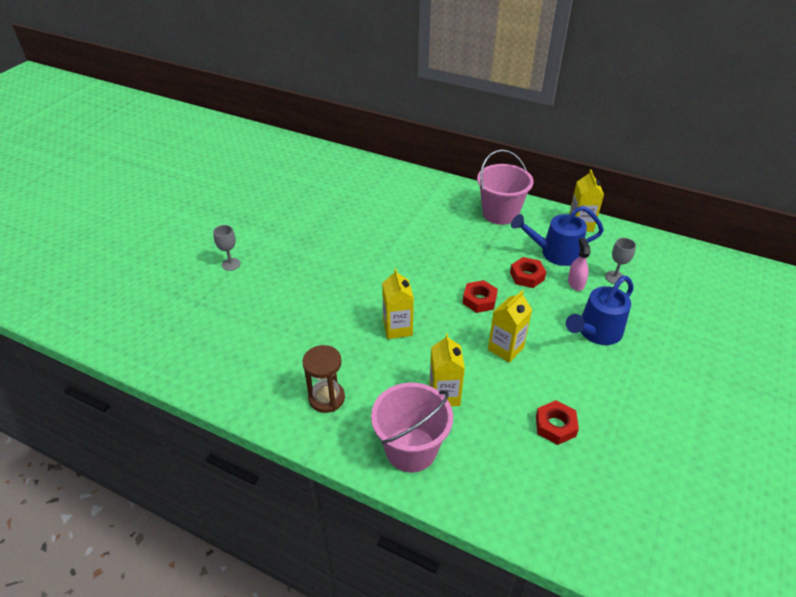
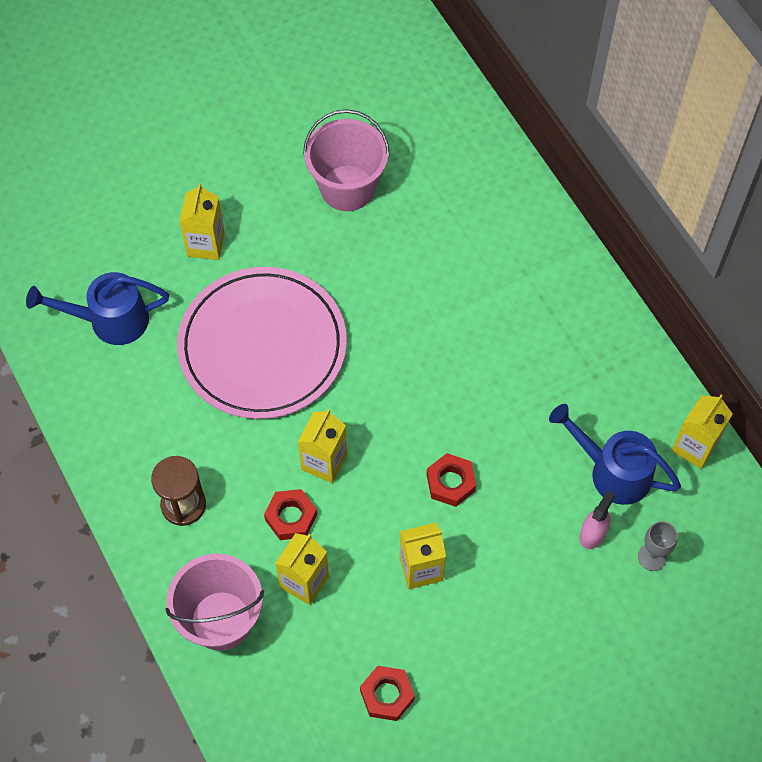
camera: 35 degrees right, 20 degrees up
(231, 264) = (206, 244): grey goblet -> yellow carton
(308, 293) = (262, 346): none -> pink plate
(500, 213) = (603, 360): pink bucket -> pink bucket (347, 188)
(527, 276) = (541, 484): red nut -> red nut (291, 517)
(595, 332) = (545, 616): blue watering can -> blue watering can (109, 320)

